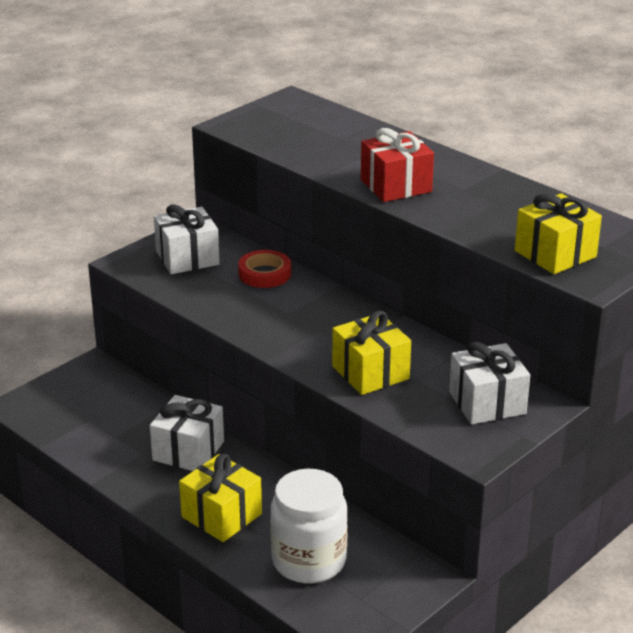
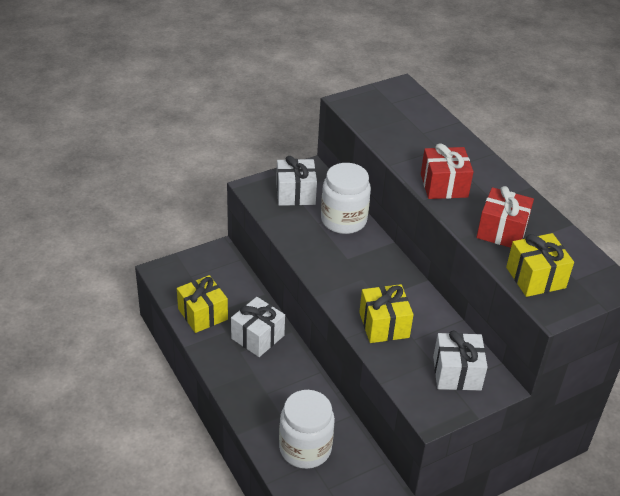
camera: 15 degrees right, 10 degrees up
(221, 515) = (260, 395): yellow gift -> yellow gift (202, 314)
(264, 274) = (343, 220): red tape -> white jar
(490, 217) = (502, 231): none -> red gift

